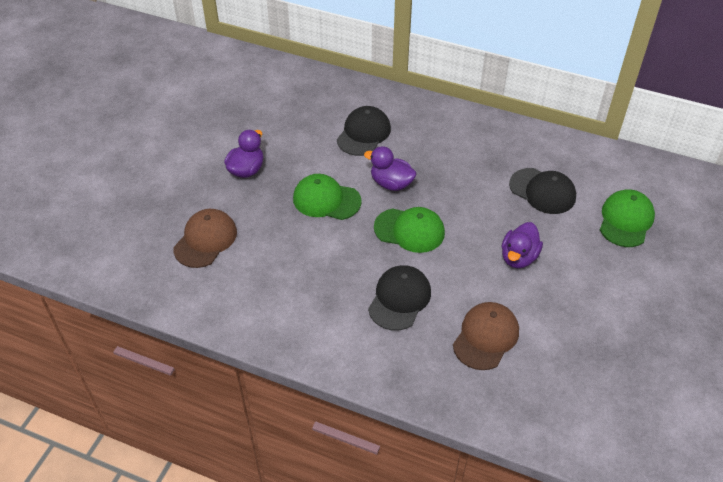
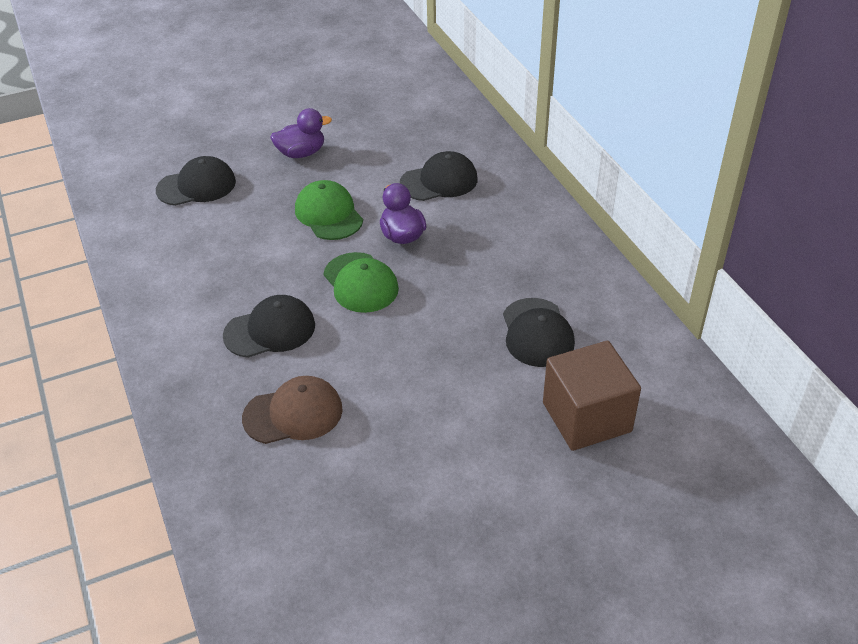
camera: 45 degrees right, 5 degrees down
(205, 240) = (196, 186): brown cap -> black cap
(518, 257) = (424, 372): purple duck -> none
(626, 220) = (586, 417): green cap -> brown cube

